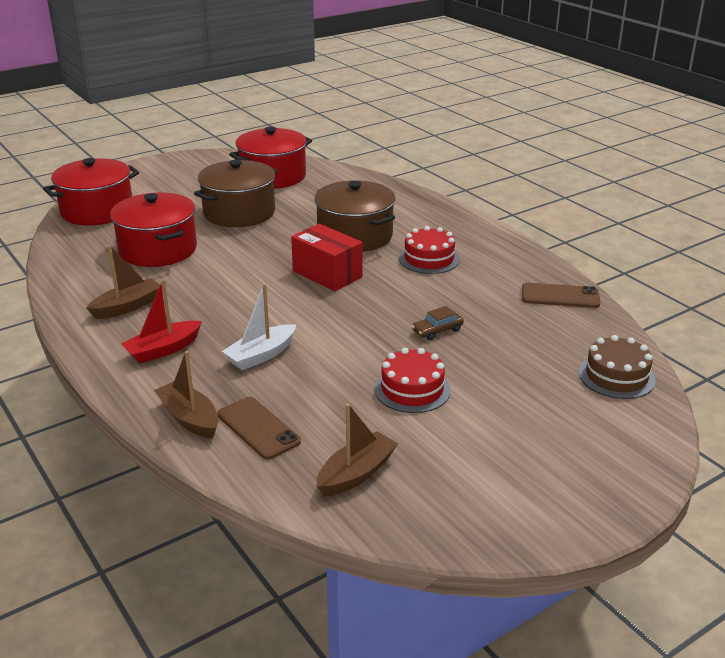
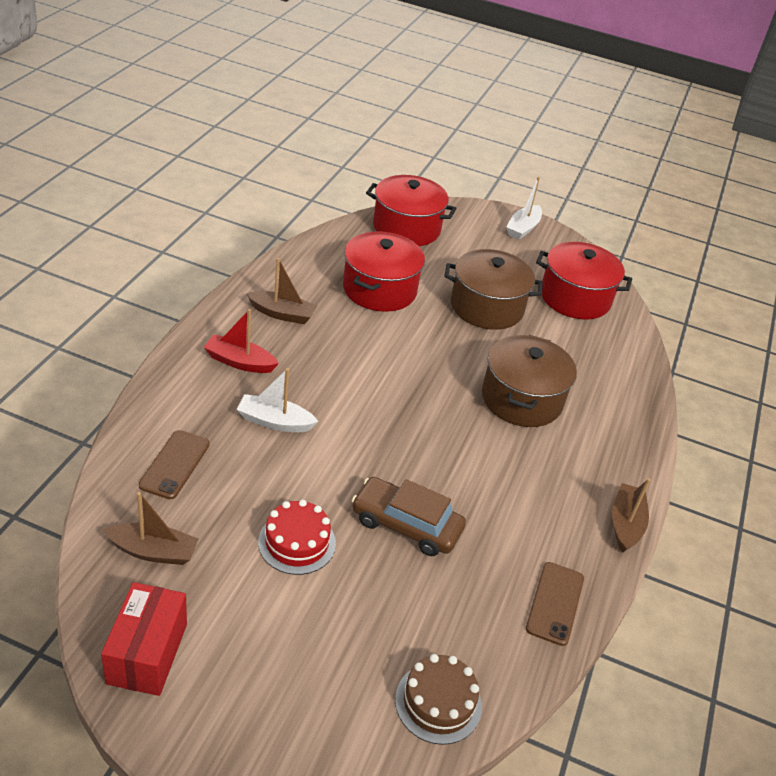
camera: 50 degrees right, 10 degrees up
(169, 166) = (523, 228): none -> white boat
(189, 418) = (161, 419): brown boat -> brown boat (625, 524)
(327, 274) = (435, 409): red box -> red box (147, 653)
(429, 259) = (531, 469): red cake -> none
(437, 330) = (406, 524): brown car -> brown car, size x1.98
(560, 296) = (555, 603): brown phone -> brown phone turned 45 degrees clockwise

